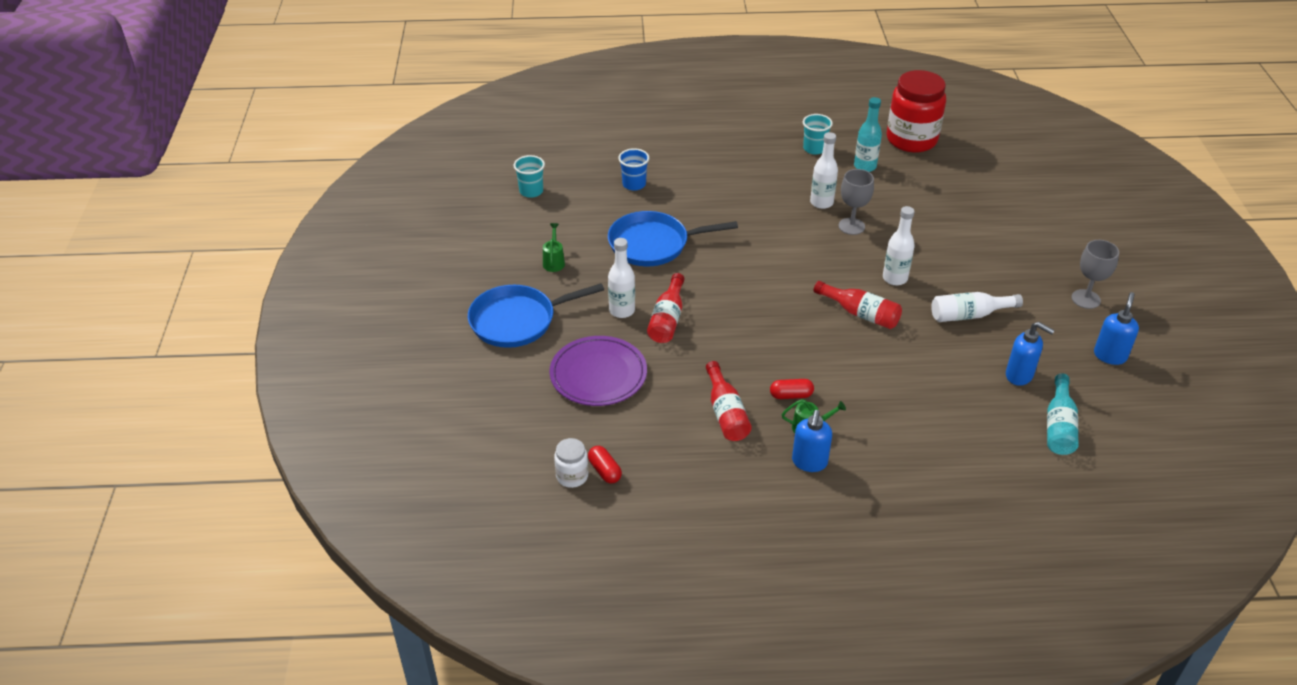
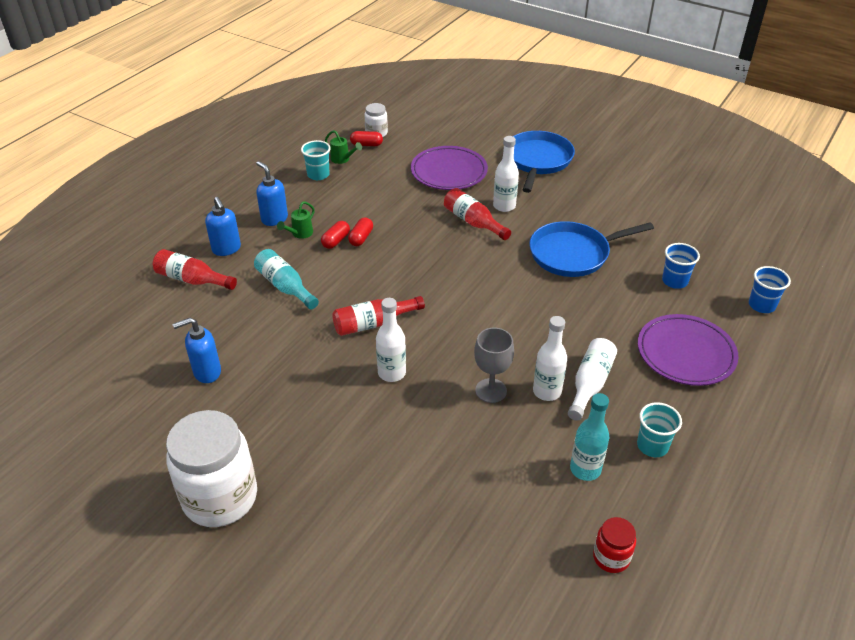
camera: 125 degrees right, 0 degrees up
(531, 191) = (705, 221): turquoise cup -> turquoise cup (318, 175)
(554, 262) = (593, 198): green watering can -> green watering can (342, 159)
(621, 141) = (761, 305): none -> blue cup
(653, 244) = (573, 254): blue pan -> blue pan turned 135 degrees counterclockwise
(713, 158) = (685, 353): none -> purple plate
(726, 413) = (355, 206): red bottle -> red bottle (192, 280)
(768, 380) = (361, 238): none -> red capsule
(911, 140) = (611, 557): red jar -> red jar, size x0.47
(969, 315) = (298, 391): white bottle -> white bottle (590, 384)
(1059, 426) = (141, 357): turquoise bottle -> turquoise bottle (285, 287)
(1085, 299) = (220, 497): grey goblet -> white jar
(1110, 356) = (149, 452): blue soap dispenser -> blue soap dispenser (226, 249)

